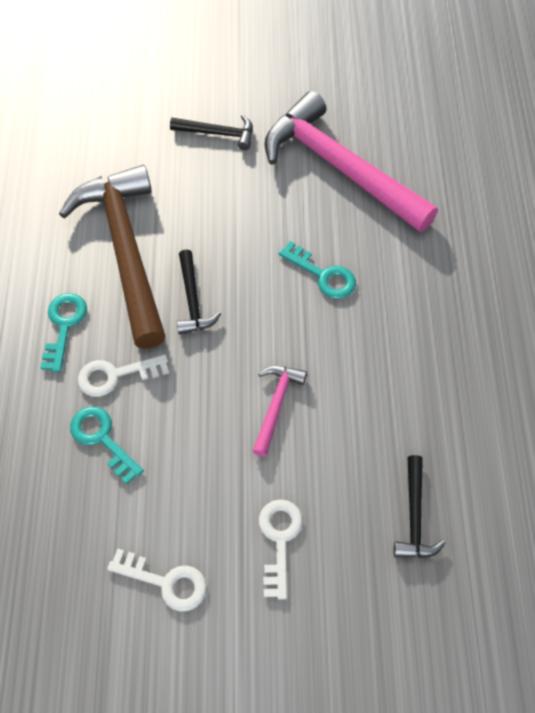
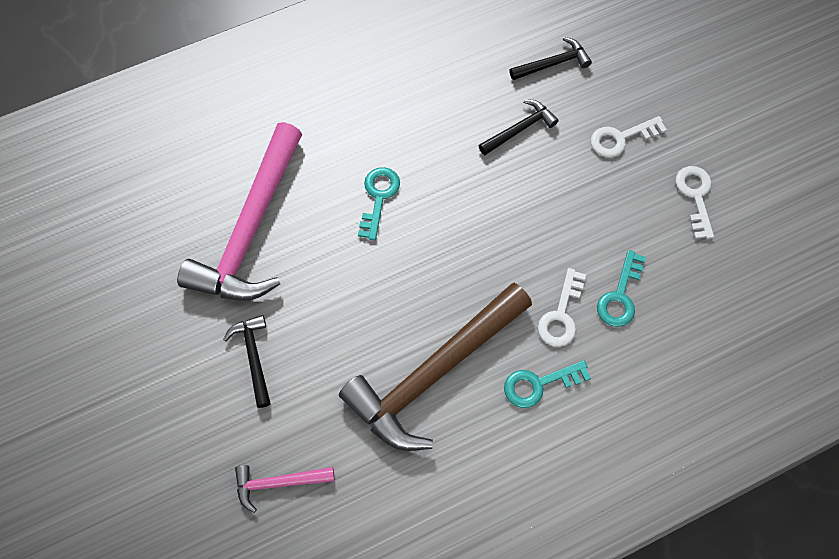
camera: 115 degrees left, 5 degrees up
(115, 375) = (561, 315): white key -> white key turned 60 degrees clockwise
(193, 300) = (456, 289): black hammer -> black hammer (519, 129)
(276, 405) = (519, 183): pink hammer -> pink hammer (278, 483)

